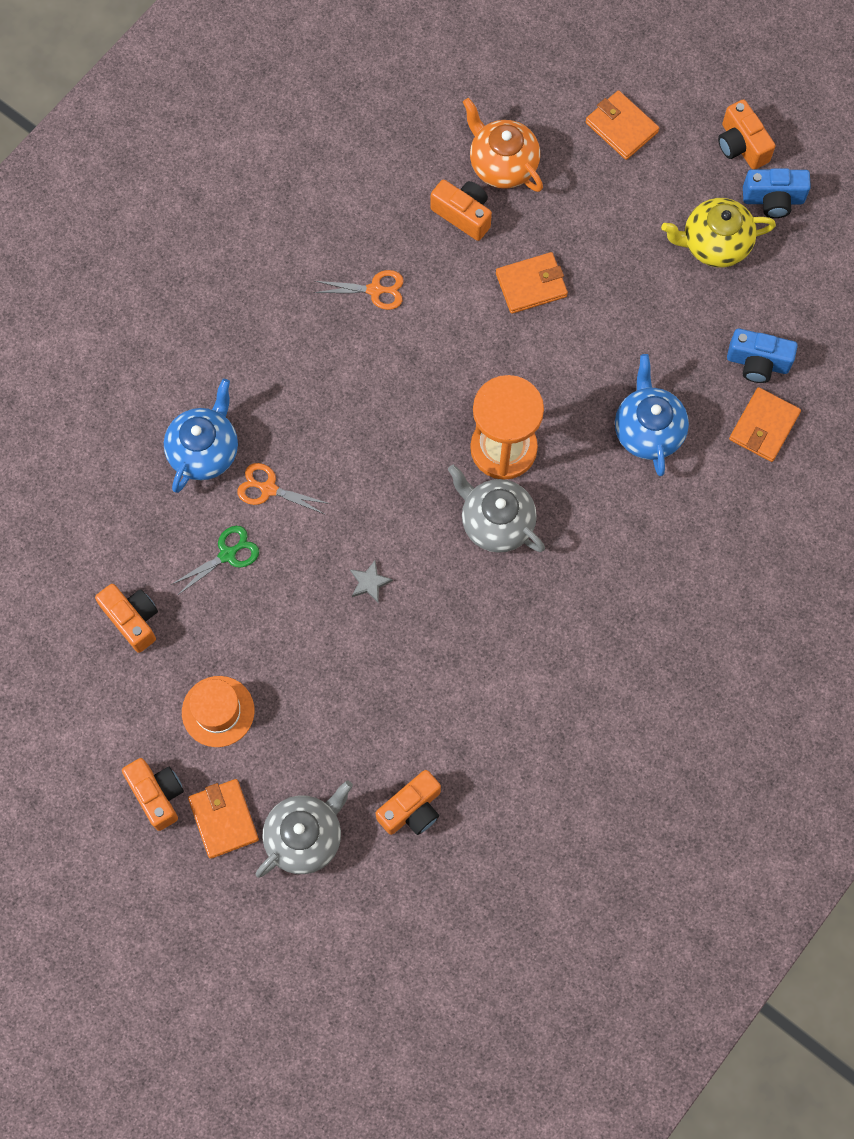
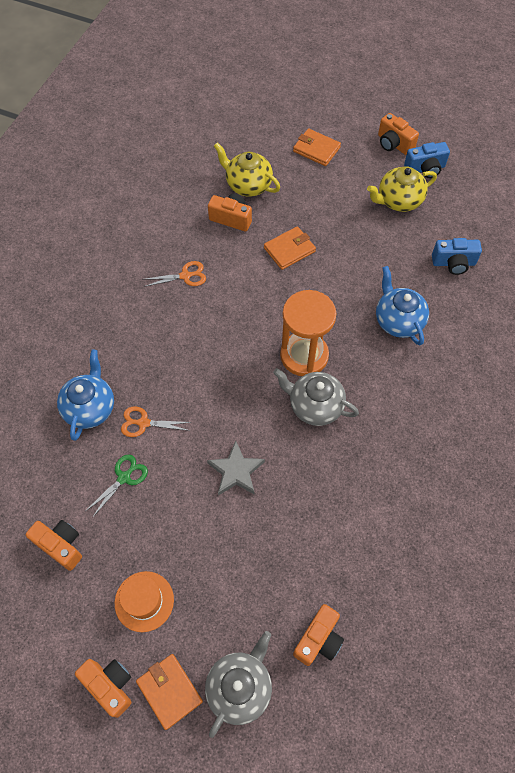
camera: 15 degrees left, 10 degrees down
(369, 582) = (236, 471): grey star -> grey star, size x1.71
(502, 164) = (248, 185): orange teapot -> yellow teapot
(764, 426) = (473, 300): orange wallet -> none

